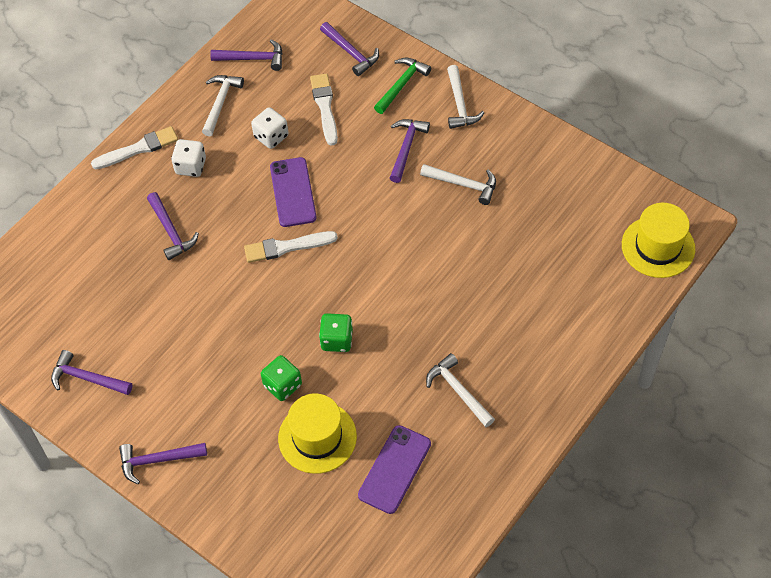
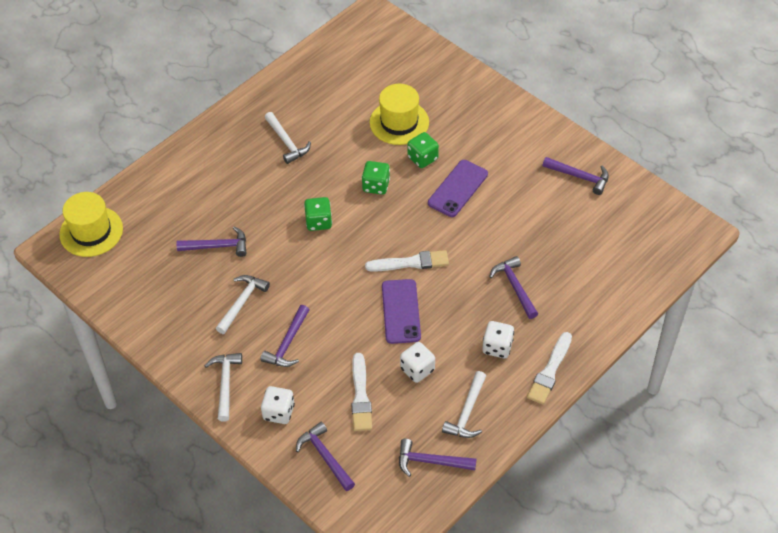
camera: 175 degrees left, 5 degrees down
(138, 149) = (550, 371): white brush -> white brush turned 45 degrees counterclockwise
(157, 460) = (520, 118): purple hammer -> purple hammer (218, 246)
(395, 469) = (344, 98): purple phone -> purple phone (457, 188)
(398, 286) = (318, 222): none -> green dice
(402, 85) = (278, 412): green hammer -> white dice
(463, 185) = (242, 302): white hammer -> white hammer turned 90 degrees clockwise

